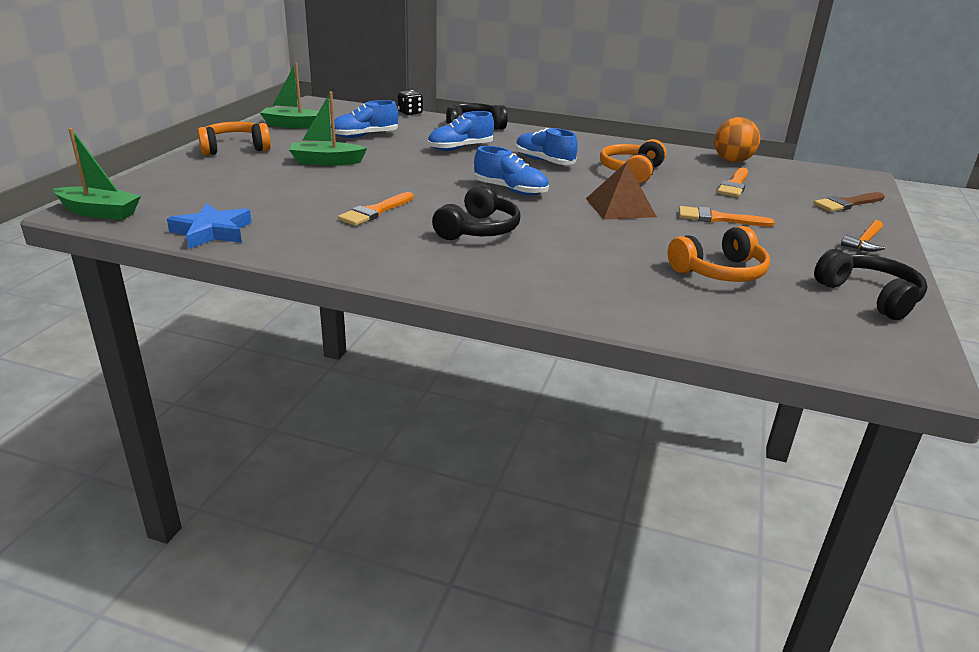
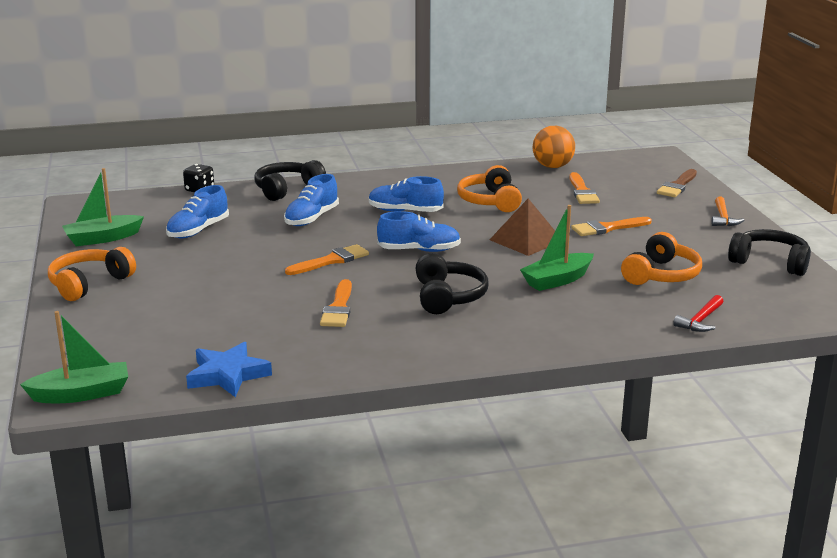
camera: 30 degrees left, 5 degrees down
(326, 162) = (209, 271): green boat -> green boat (557, 280)
(426, 179) = (331, 261): none -> orange brush
(705, 325) = (700, 320): none -> red hammer

